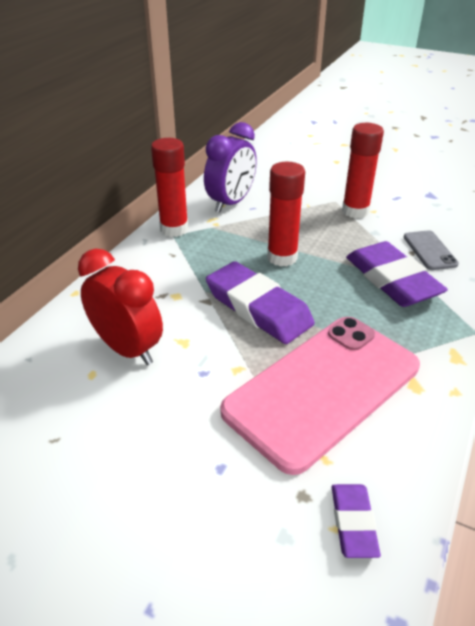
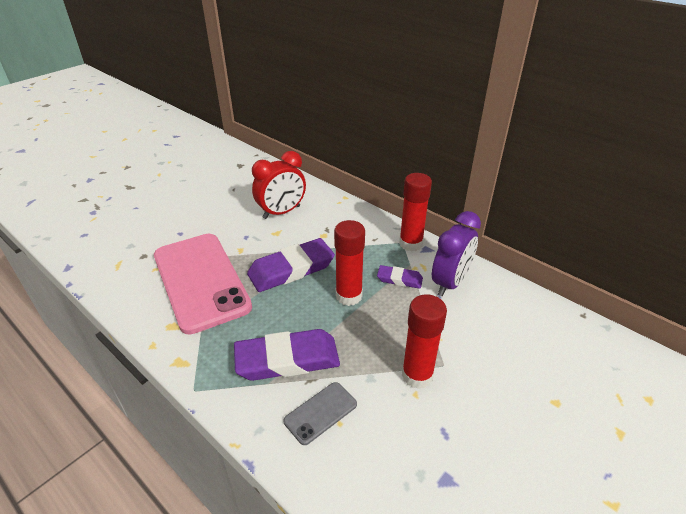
camera: 105 degrees right, 0 degrees up
(231, 203) = (450, 283): purple clock -> purple clock turned 105 degrees counterclockwise
(353, 522) = (116, 268): purple eraser -> purple eraser (399, 279)
(429, 250) = (320, 412): grey phone -> grey phone turned 45 degrees counterclockwise

